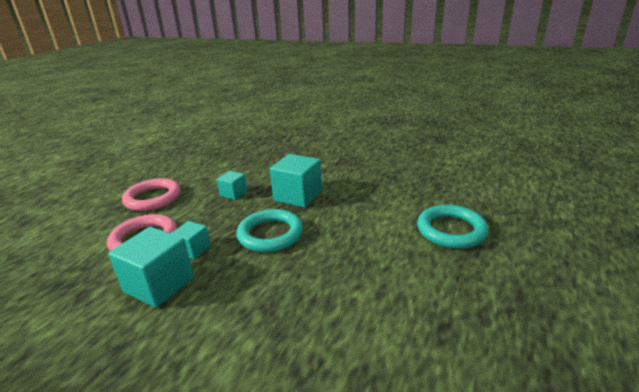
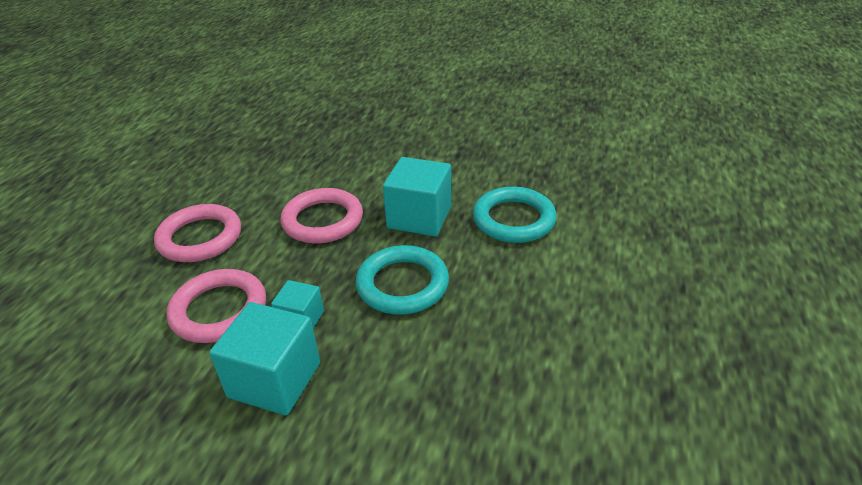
camera: 10 degrees left, 10 degrees up
(233, 194) = (323, 220): turquoise cube -> pink ring
(451, 230) = (642, 256): turquoise ring -> turquoise ring (514, 219)

